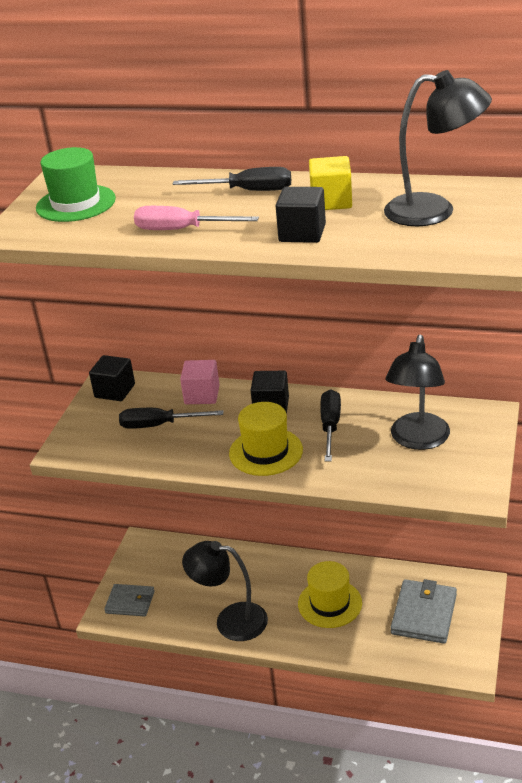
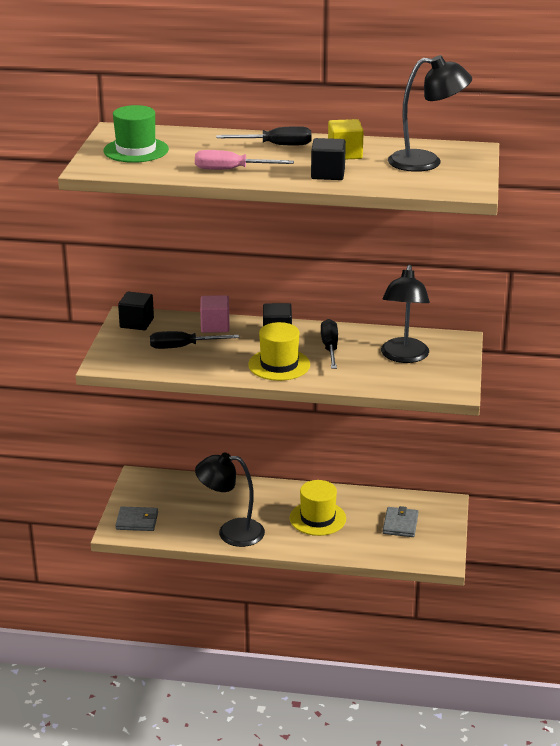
camera: 10 degrees left, 5 degrees down
(424, 614) = (400, 524): grey wallet -> grey wallet, size x0.66

